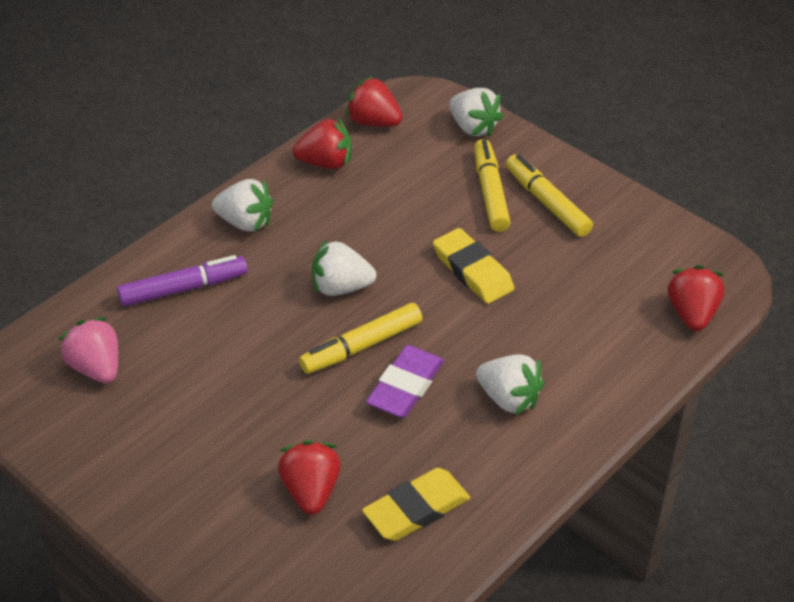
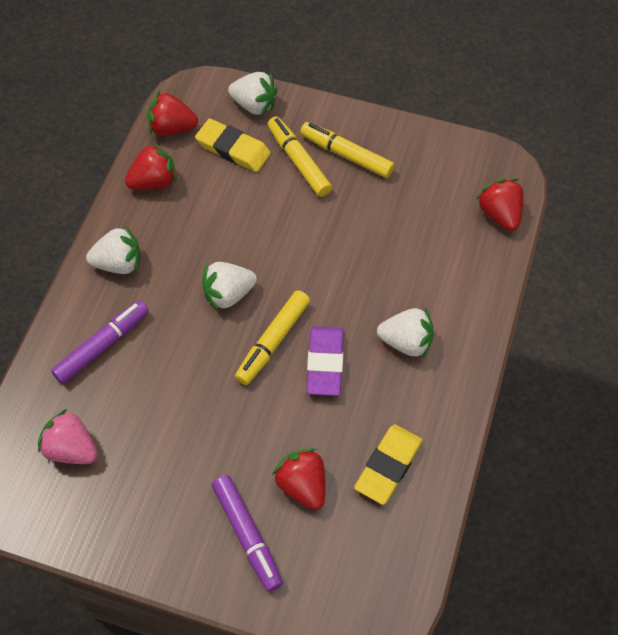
camera: 25 degrees left, 15 degrees up
(223, 514) = (247, 535): none -> purple marker
(472, 271) = (322, 239): yellow eraser -> yellow eraser (233, 149)

